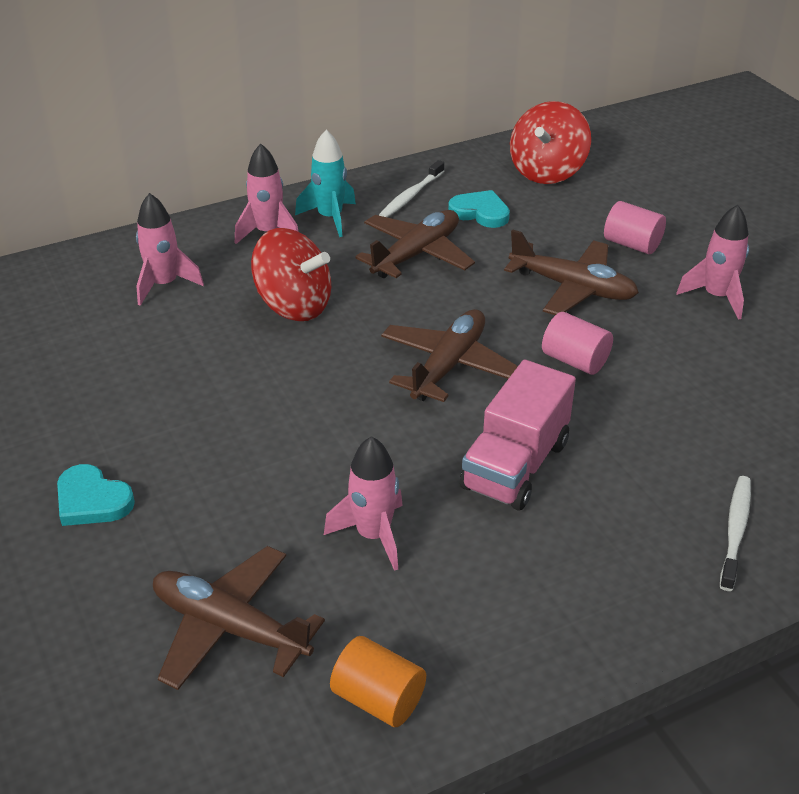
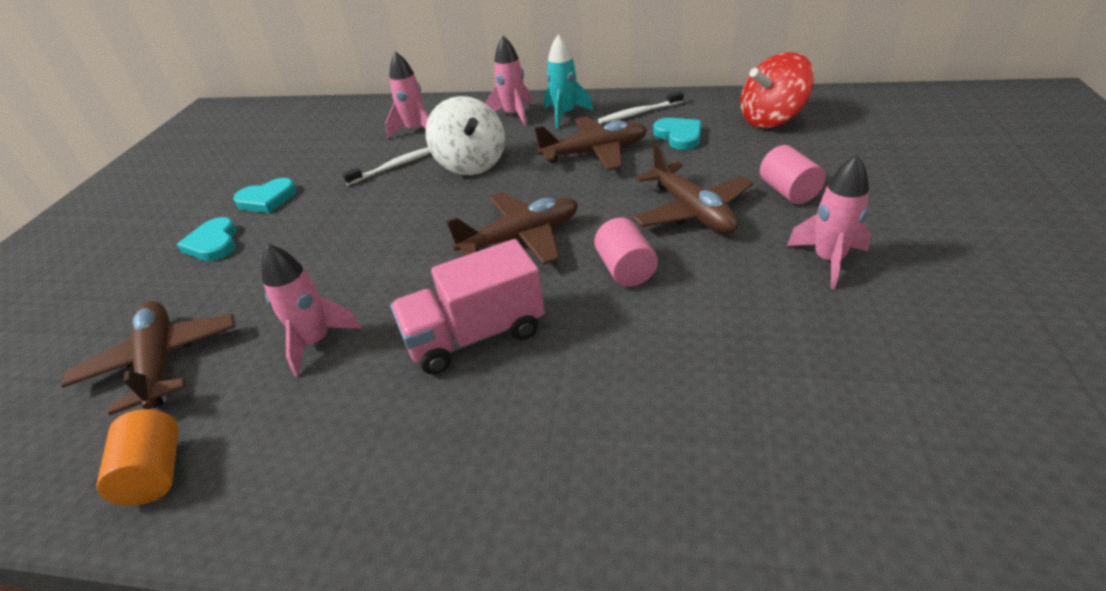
camera: 40 degrees right, 0 degrees up
(83, 428) = (267, 199): none -> turquoise heart
(294, 306) = (471, 164): red spinning top -> white spinning top
(735, 531) = (594, 499): white toothbrush -> white toothbrush (395, 166)

